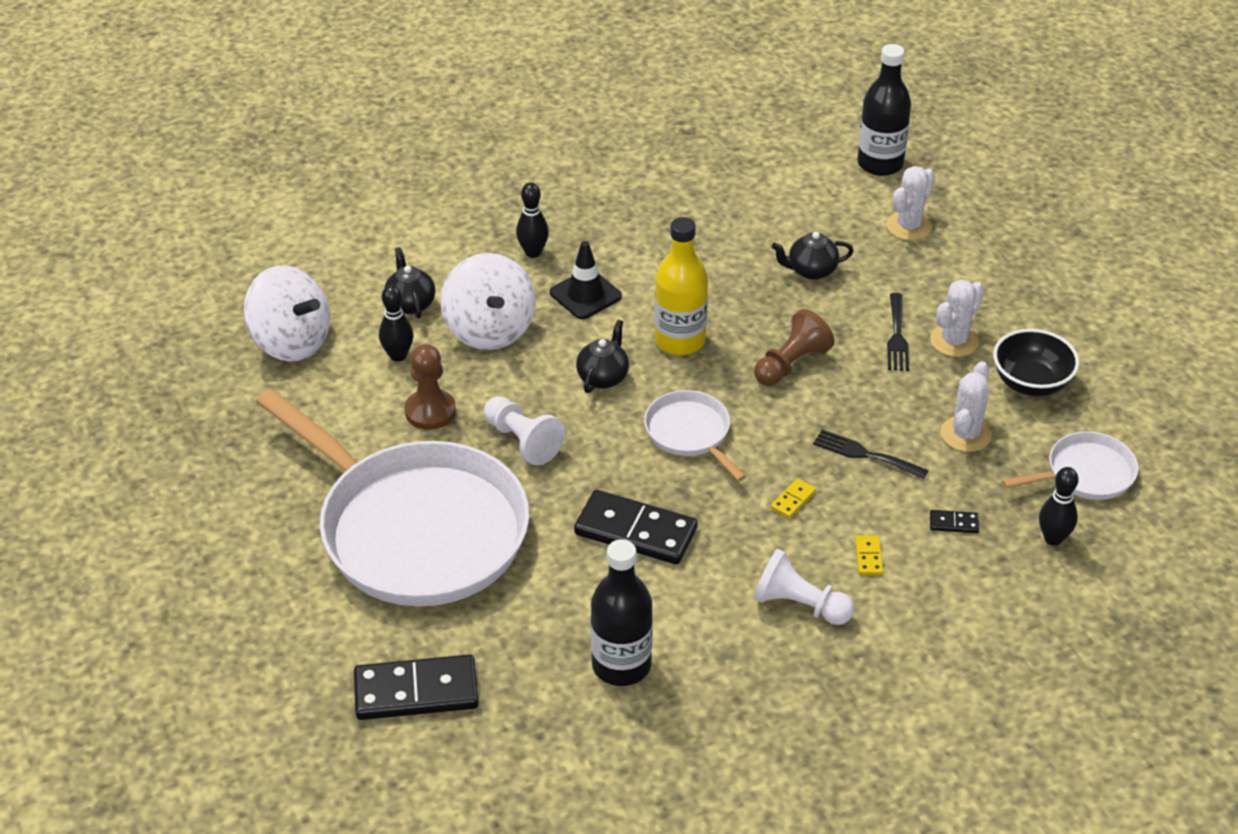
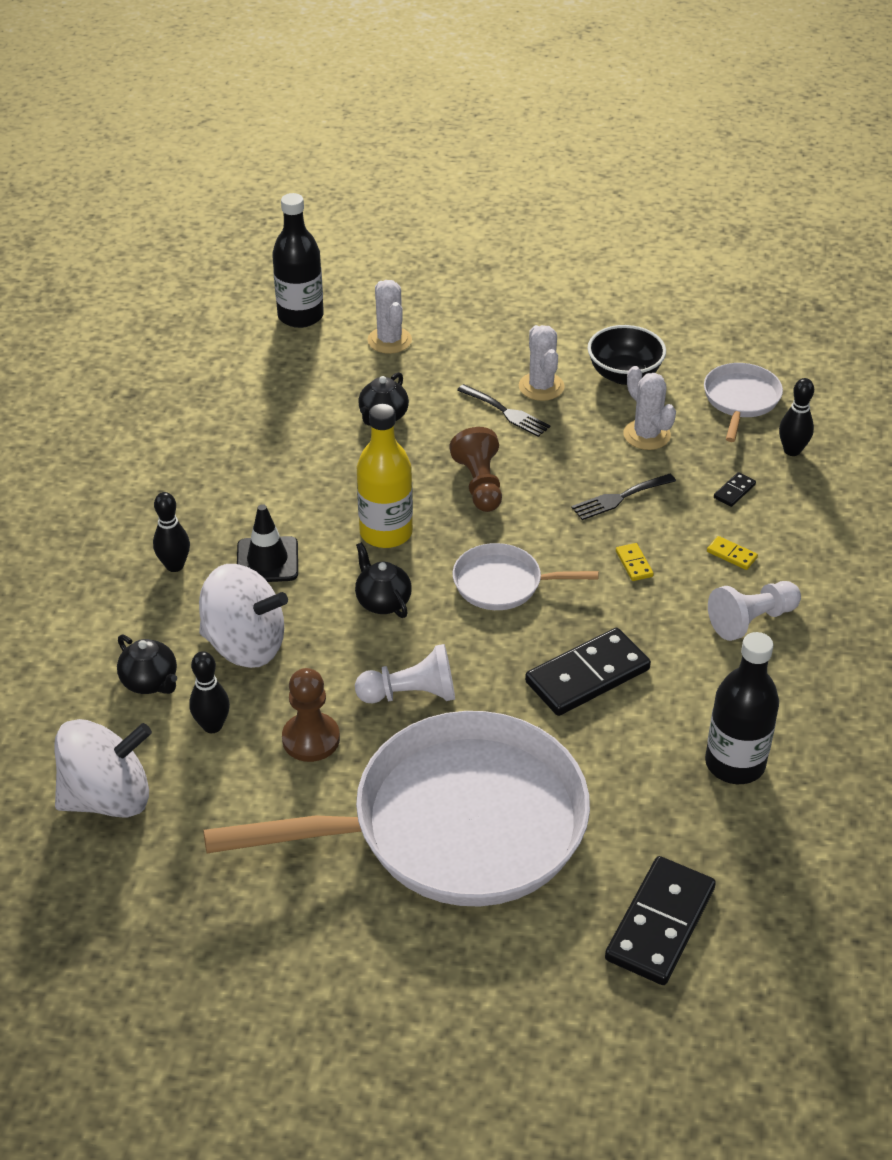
camera: 55 degrees left, 0 degrees up
(410, 303) = (150, 682): black teapot -> black teapot turned 150 degrees counterclockwise

